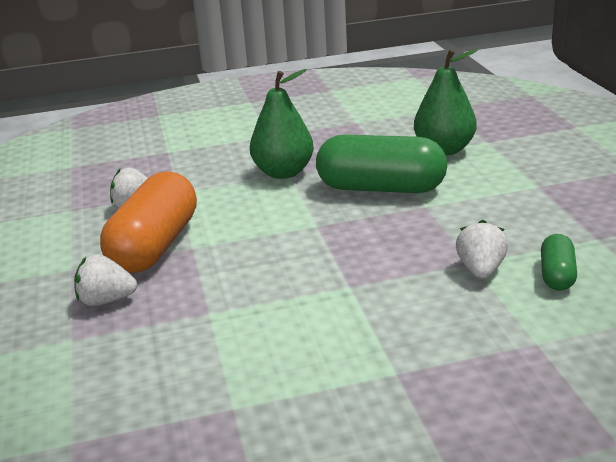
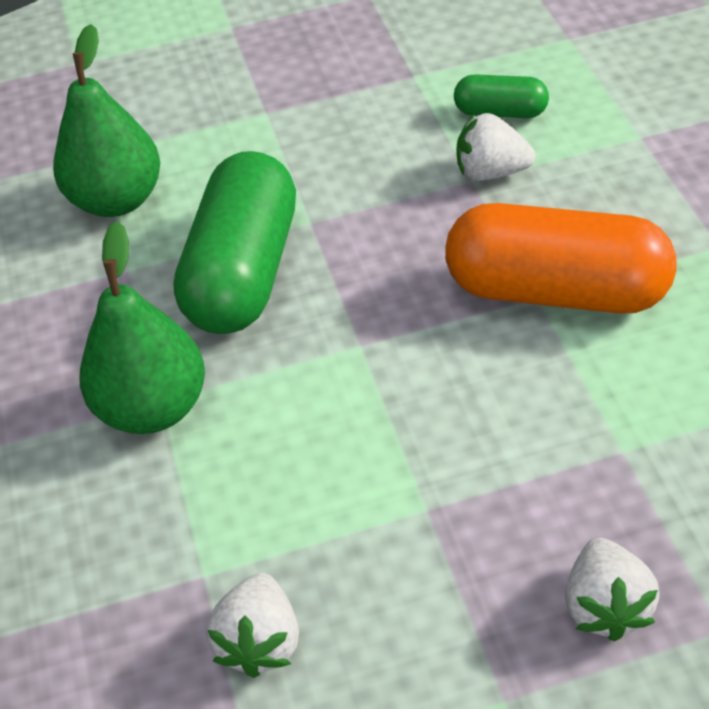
camera: 90 degrees left, 20 degrees up
(155, 246) = (421, 570): orange capsule -> orange capsule (555, 291)

